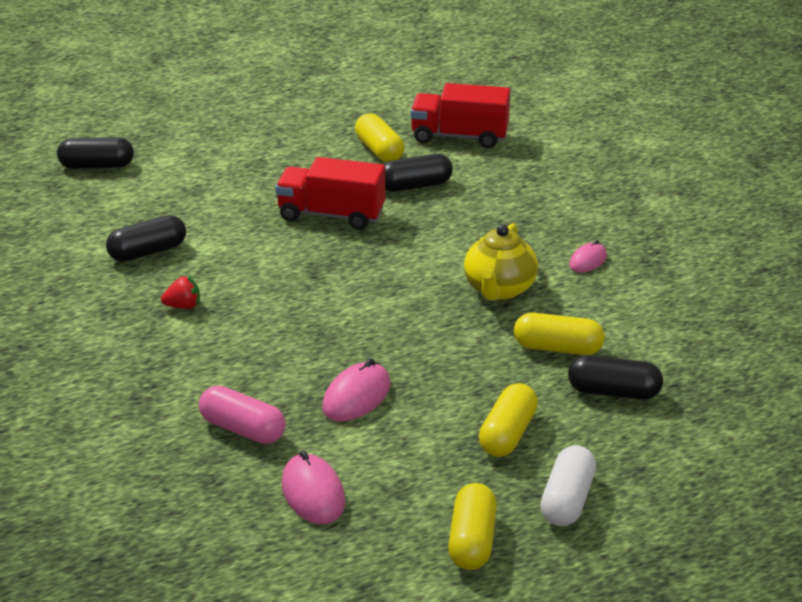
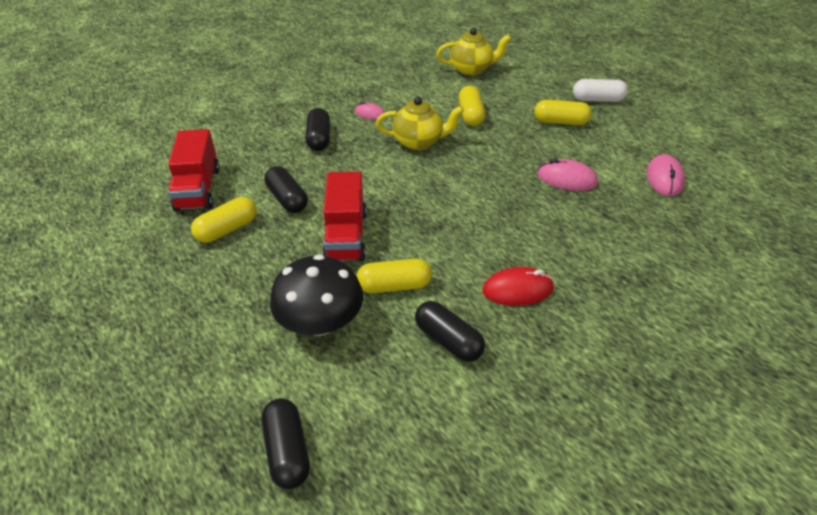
camera: 105 degrees left, 10 degrees up
(183, 306) = (517, 290): red strawberry -> red mouse
(217, 190) = (320, 322): none -> black mushroom
(242, 429) = (634, 219): pink capsule -> none
(313, 493) = (664, 178): pink mouse -> pink mouse turned 45 degrees counterclockwise
(472, 541) = (651, 122): yellow capsule -> yellow capsule (394, 286)
(613, 392) = (500, 95): black capsule -> black capsule (319, 139)
(711, 380) = (471, 69): none -> yellow teapot

